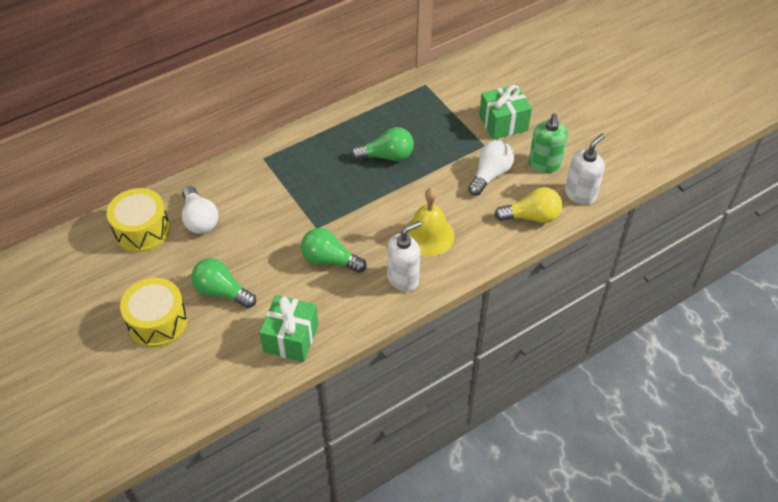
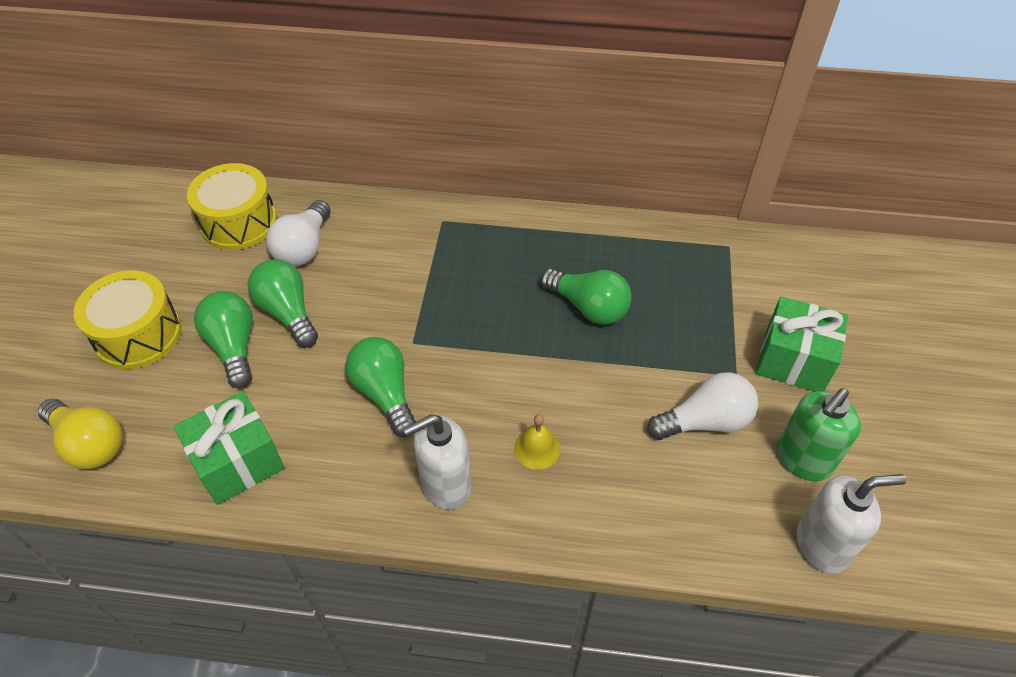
camera: 40 degrees right, 0 degrees up
(231, 257) = (288, 313): none -> green light bulb
(403, 278) = (445, 485): white soap dispenser -> white soap dispenser turned 150 degrees clockwise
(428, 235) = (537, 448): yellow bell -> yellow bell, size x0.53
(531, 216) = (710, 526): yellow light bulb -> yellow light bulb (90, 444)

